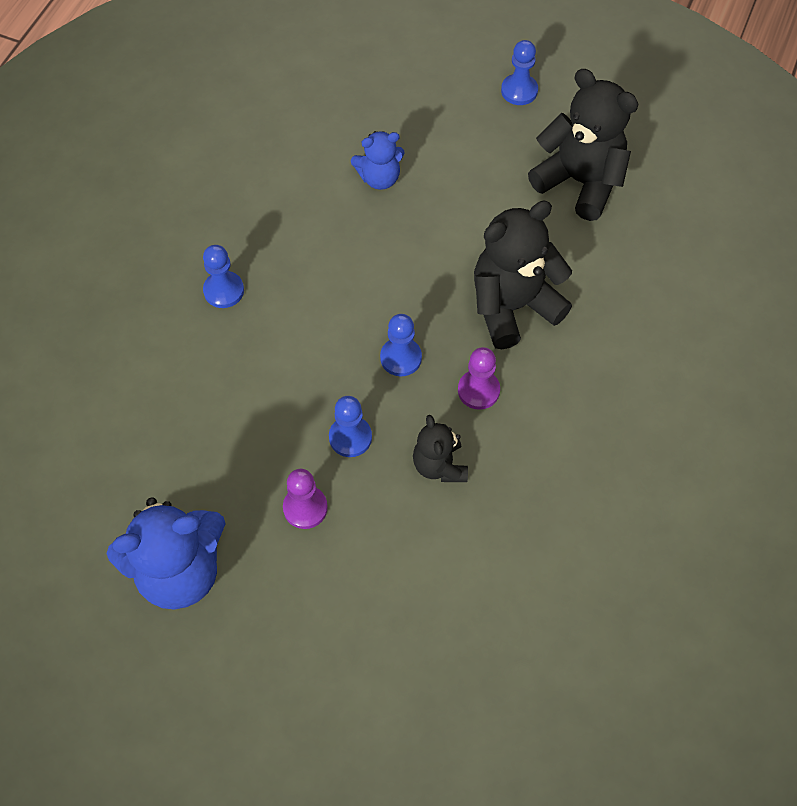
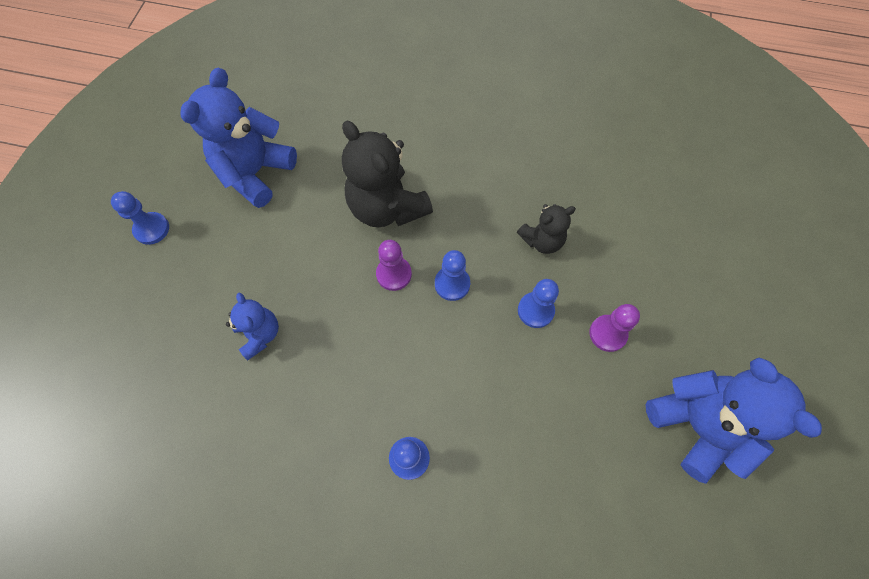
camera: 100 degrees left, 5 degrees up
(478, 390) = (470, 222): purple pawn -> purple pawn (394, 274)
(580, 182) = (255, 173): black teddy bear -> blue teddy bear

